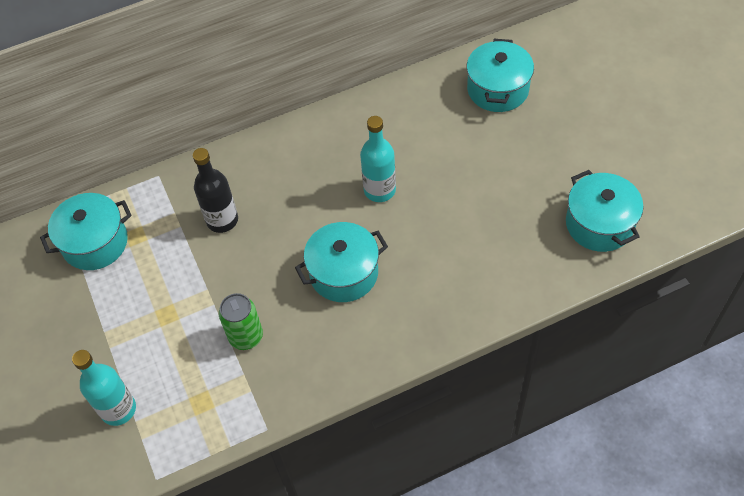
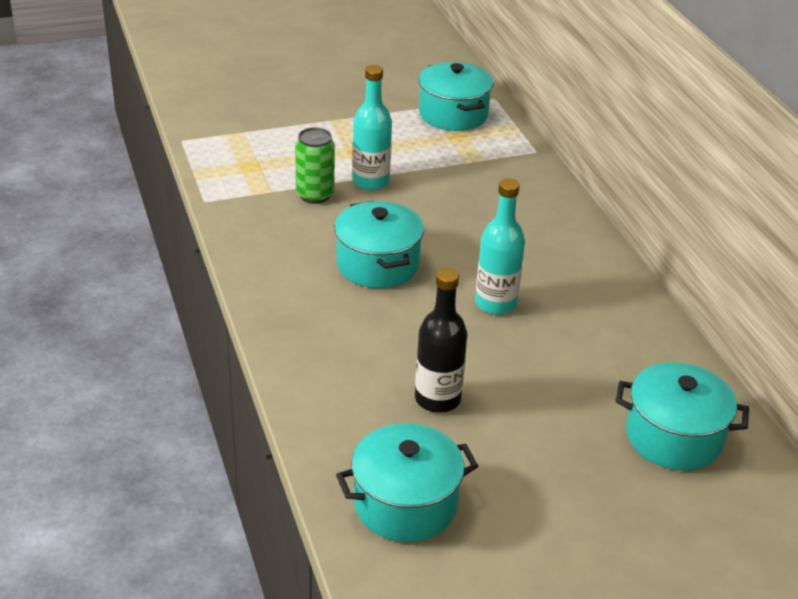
camera: 90 degrees right, 20 degrees down
(118, 409) = (260, 123): turquoise bottle -> turquoise bottle (370, 181)
(222, 220) = (468, 188): black bottle -> black bottle (437, 399)

